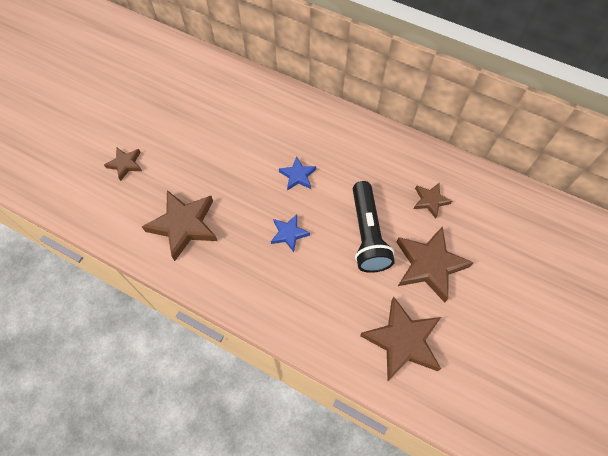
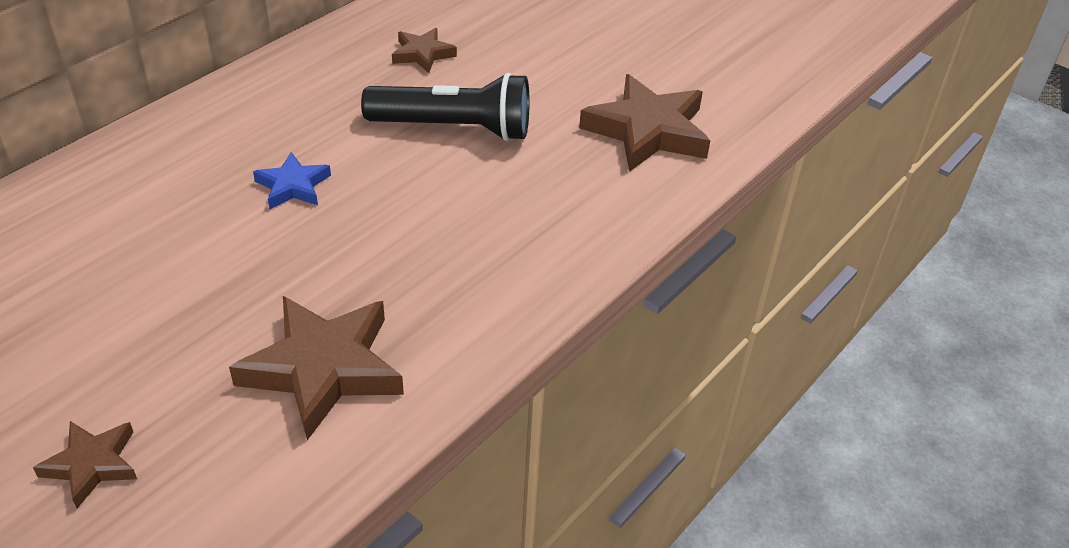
camera: 80 degrees left, 20 degrees down
(289, 233) = (412, 218): blue star -> none
(429, 265) = (533, 80): brown star -> none

